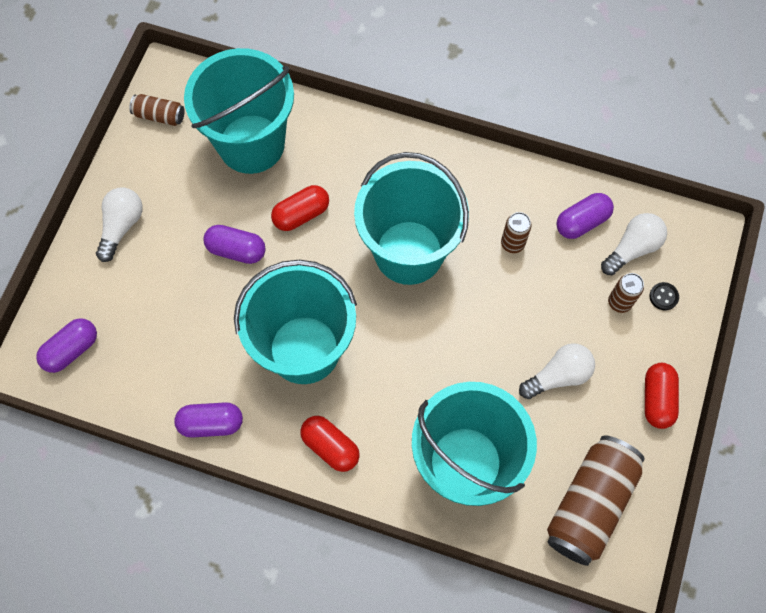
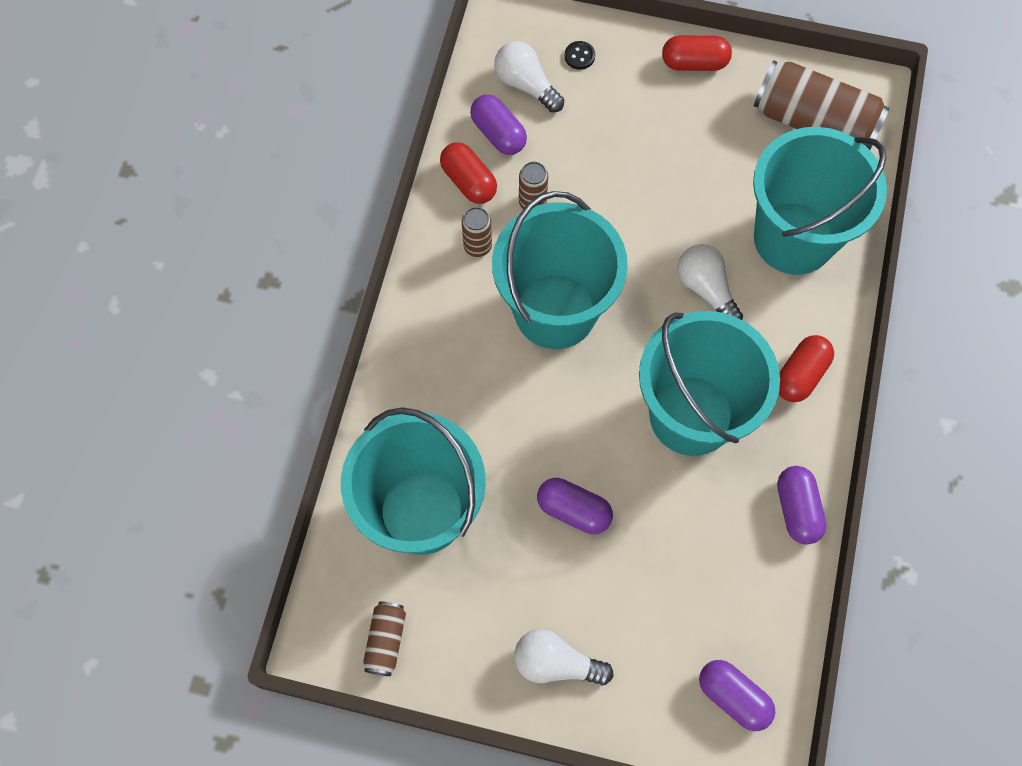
camera: 95 degrees left, 0 degrees up
(236, 250) = (573, 510): purple capsule -> purple capsule turned 75 degrees counterclockwise
(301, 214) = (517, 438): red capsule -> red capsule (469, 181)
(558, 376) = (683, 153): white light bulb -> white light bulb (706, 289)
(619, 302) = (591, 97): brown can -> brown can (477, 246)

